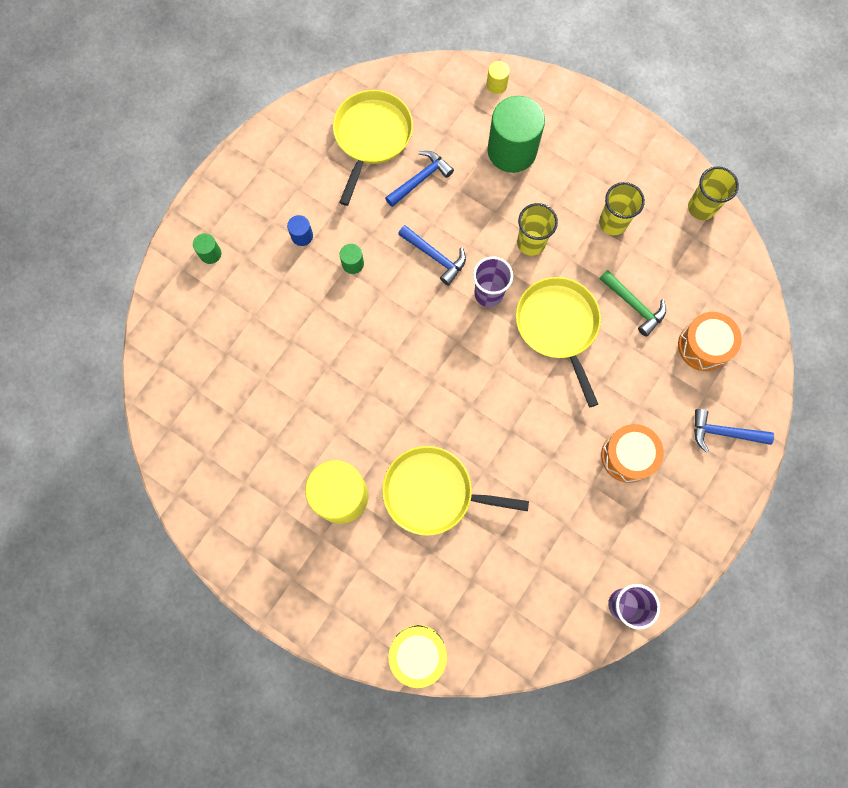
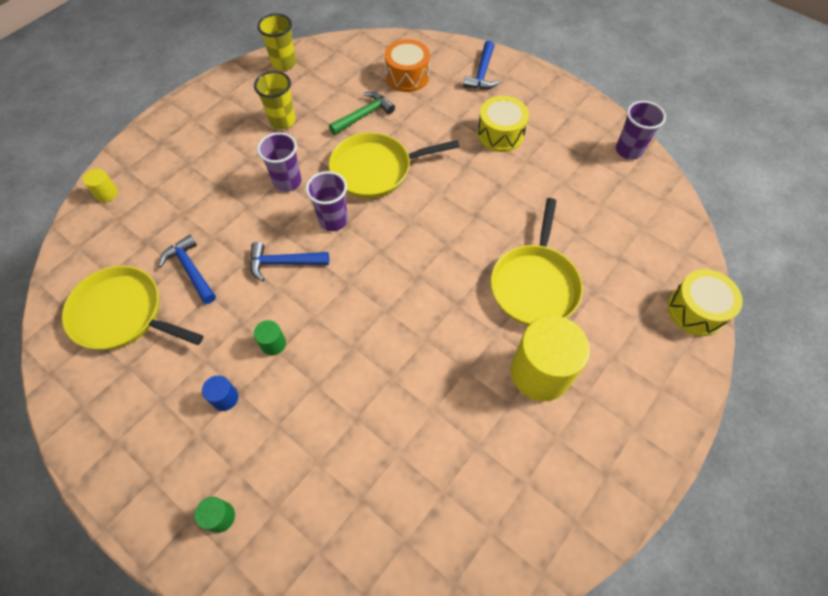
camera: 85 degrees left, 15 degrees down
(435, 257) = (283, 263): blue hammer -> blue hammer turned 135 degrees counterclockwise
(512, 151) = (185, 188): green cylinder -> none
(531, 243) = (287, 182): yellow cup -> purple cup
(627, 456) = (500, 134): orange drum -> yellow drum

